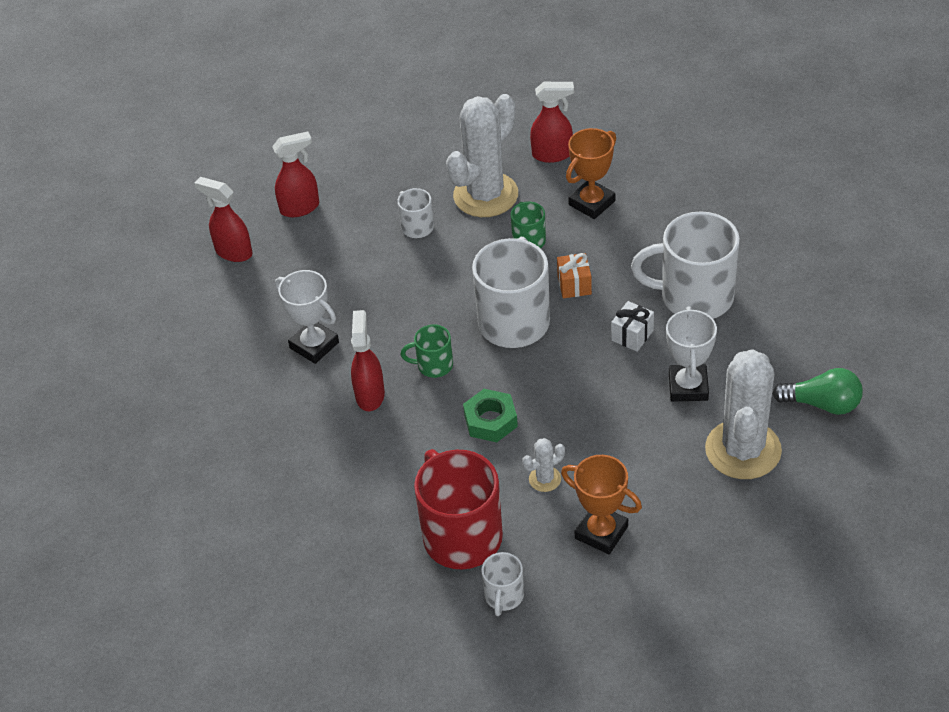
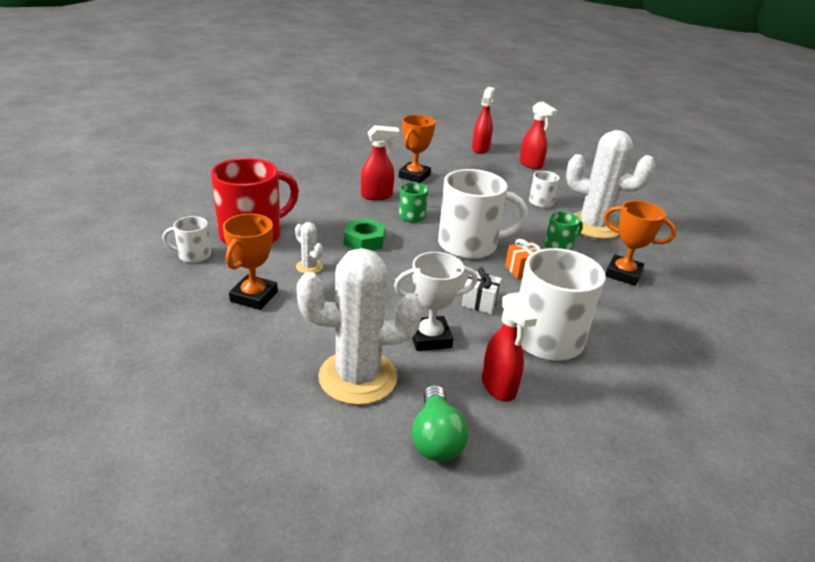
camera: 70 degrees right, 15 degrees down
(314, 345) = (414, 176): white trophy -> orange trophy
(552, 154) = (663, 252): red spray bottle -> red spray bottle (499, 386)

